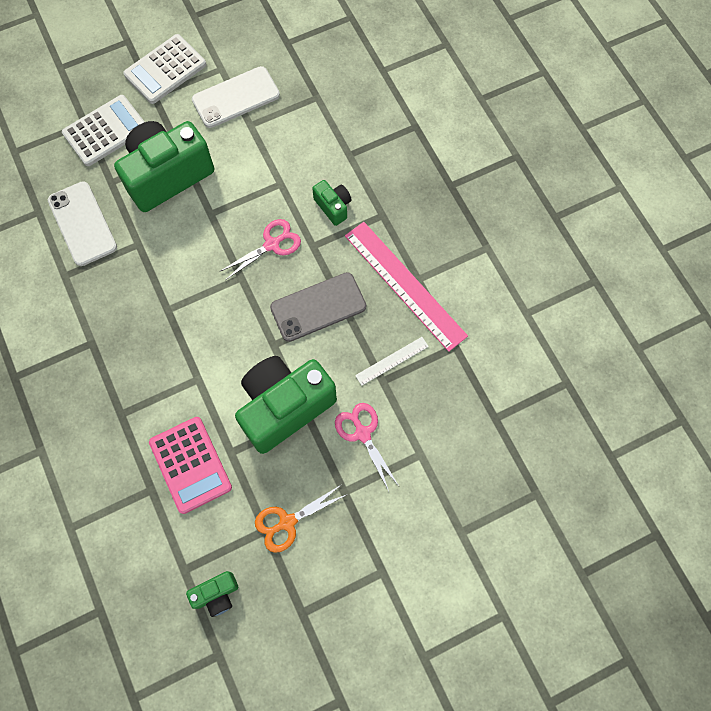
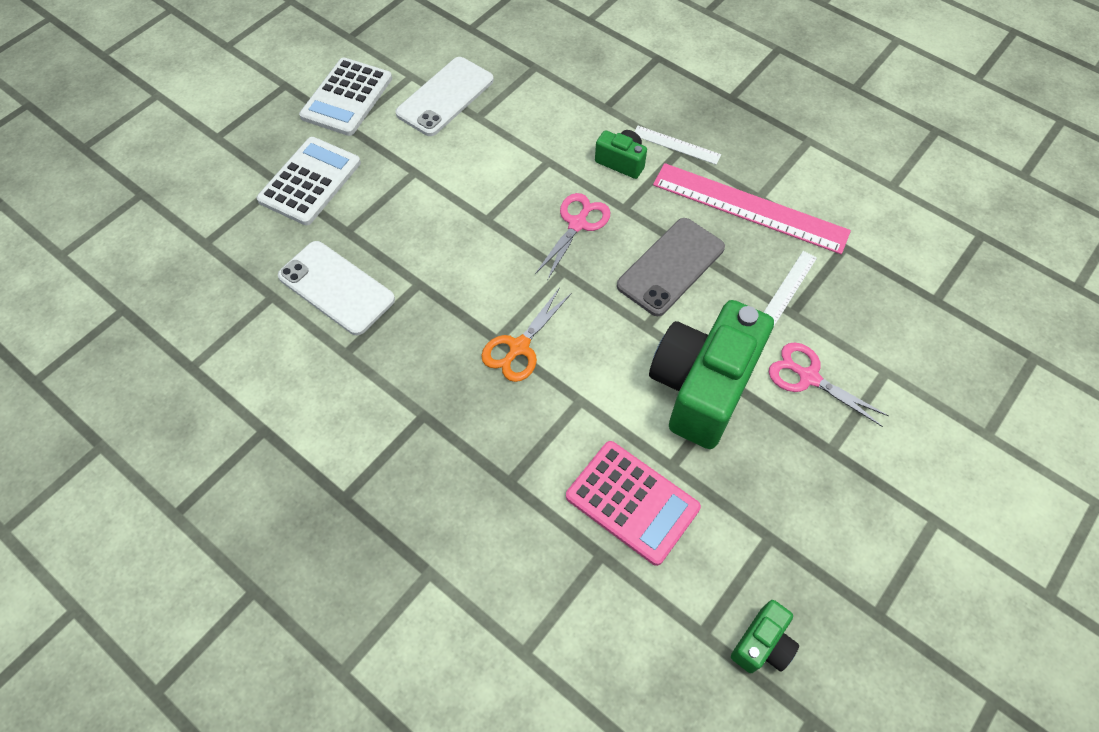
camera: 25 degrees left, 10 degrees down
(167, 175) = (412, 200): green camera -> none
(287, 522) = (790, 515): orange scissors -> orange scissors (519, 347)
(382, 209) = (676, 145): none -> white ruler

